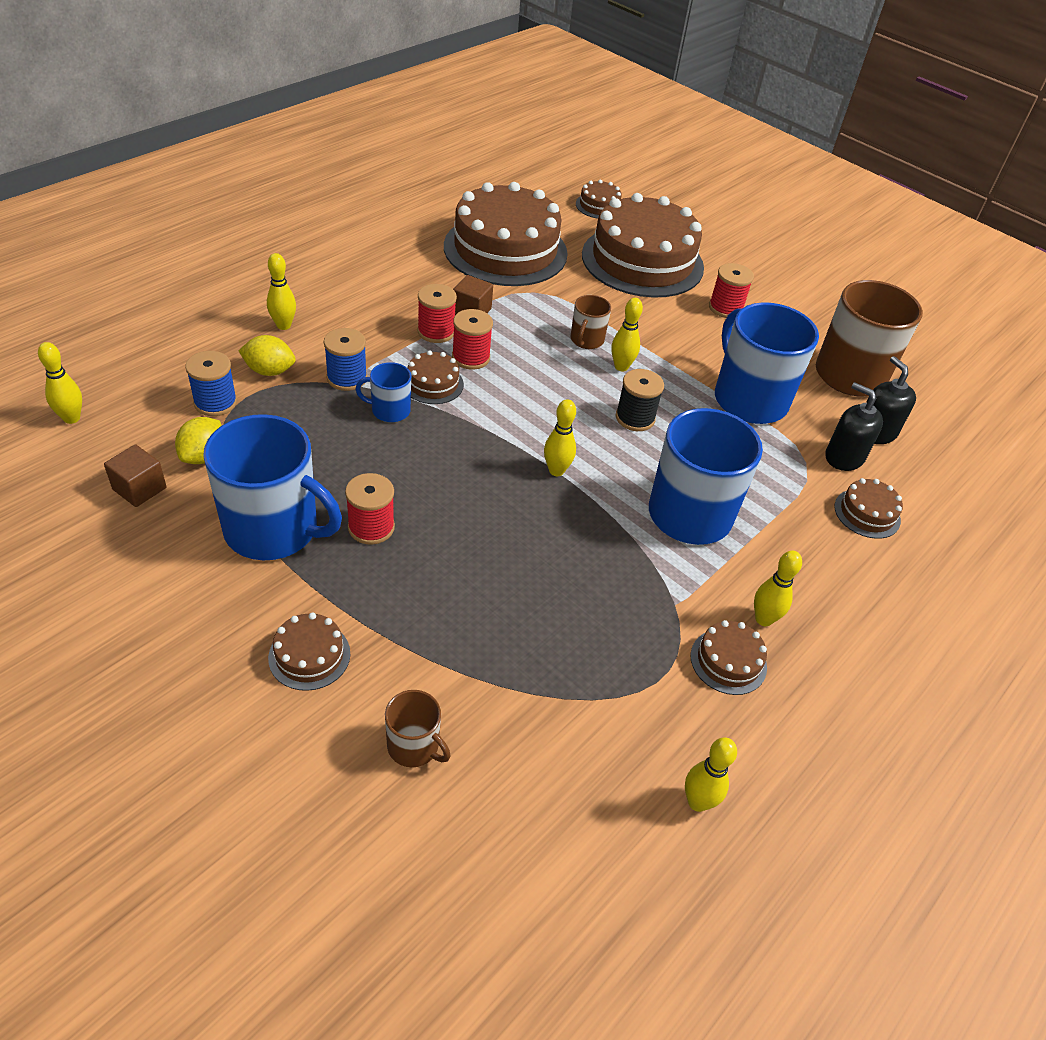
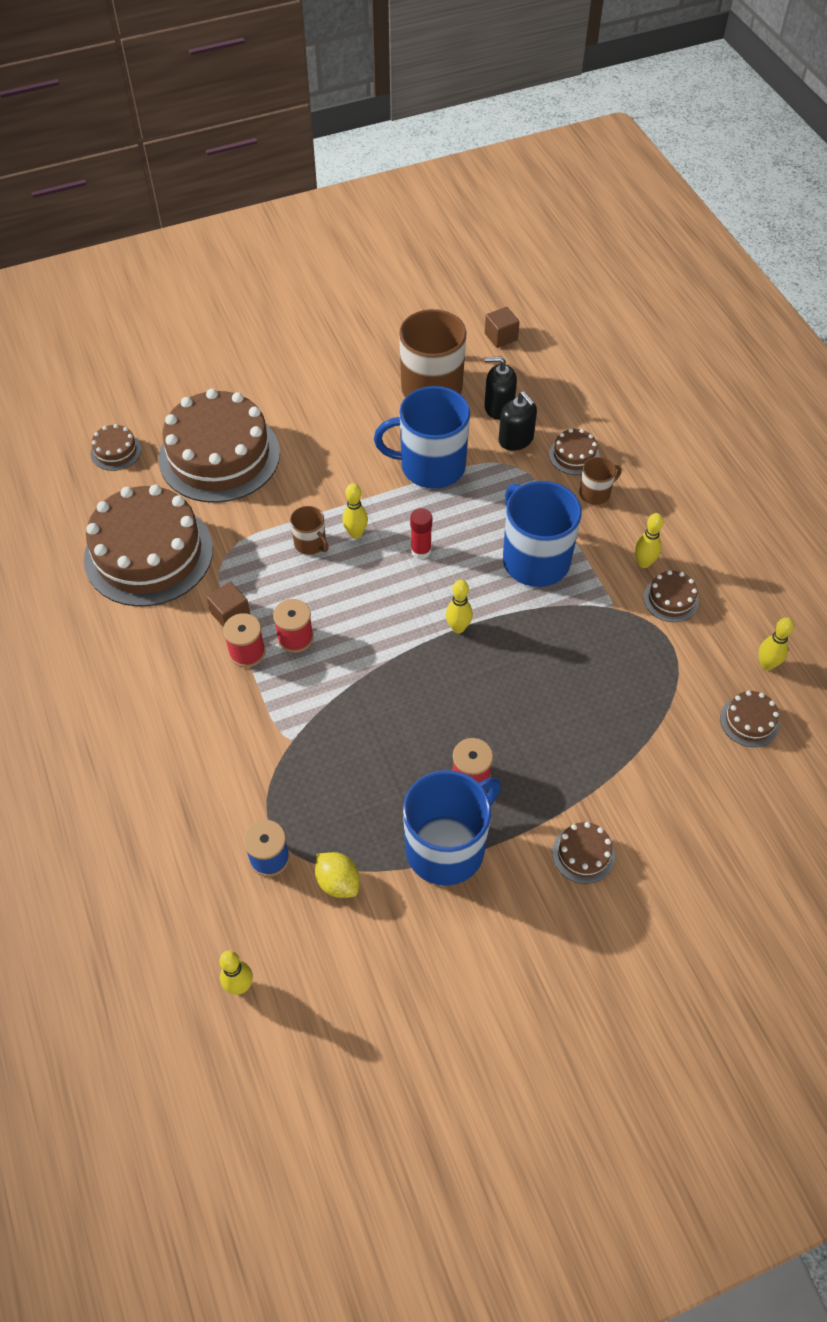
camera: 60 degrees left, 10 degrees up
(139, 489) = (359, 941): brown cube -> brown cube (501, 337)
(269, 371) = (243, 802): yellow lemon -> none
(283, 325) = (180, 774): yellow bowling pin -> none
(347, 378) = (281, 742): blue spool -> none
(389, 410) = (338, 722): blue mug -> none
(414, 746) = (680, 809): brown mug -> brown mug (595, 493)
(433, 383) = (317, 678): brown cake -> brown cake (749, 721)
(635, 418) = (421, 550): black spool -> red glue stick
(725, 308) = (314, 427): red spool -> none
(844, 457) = (516, 439): black soap dispenser -> black soap dispenser turned 105 degrees counterclockwise

